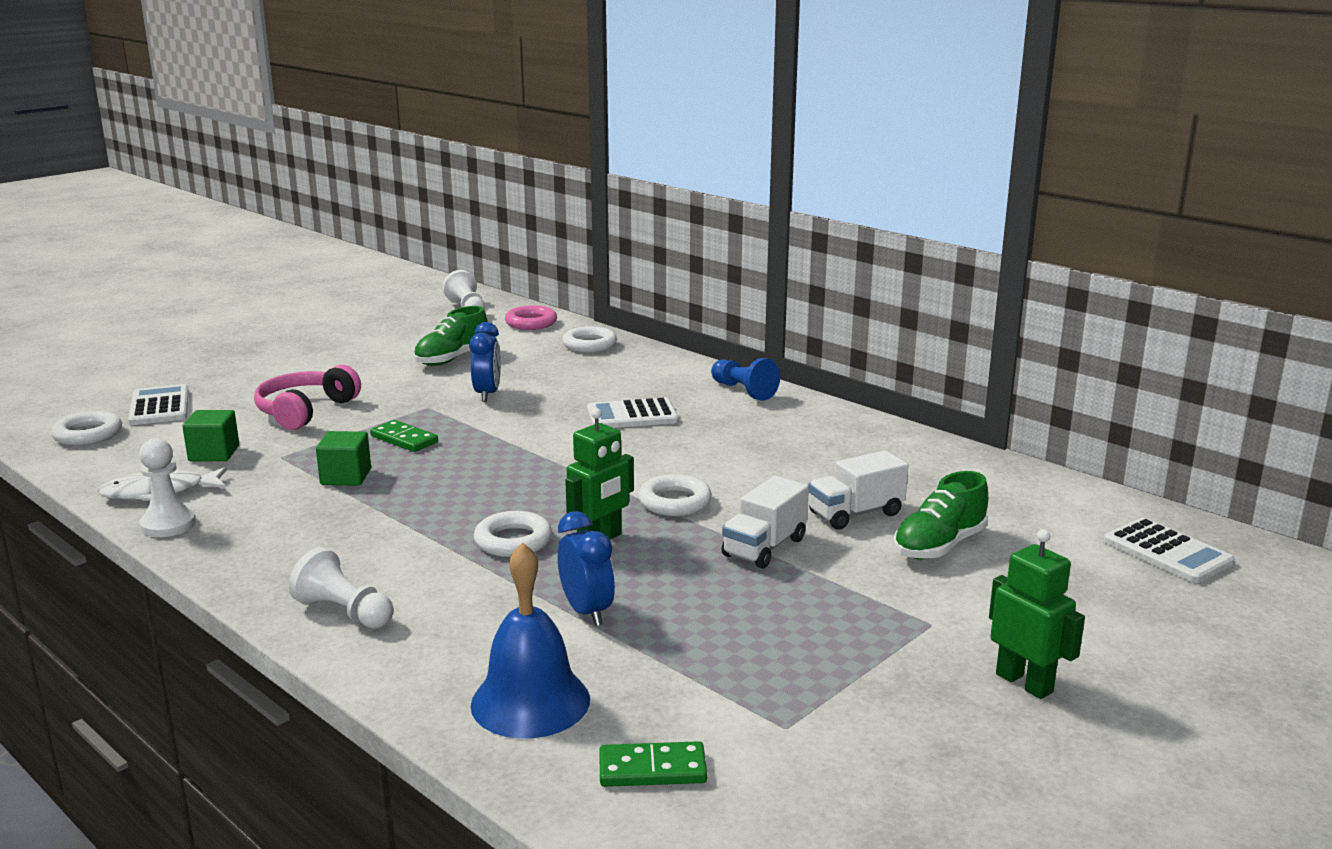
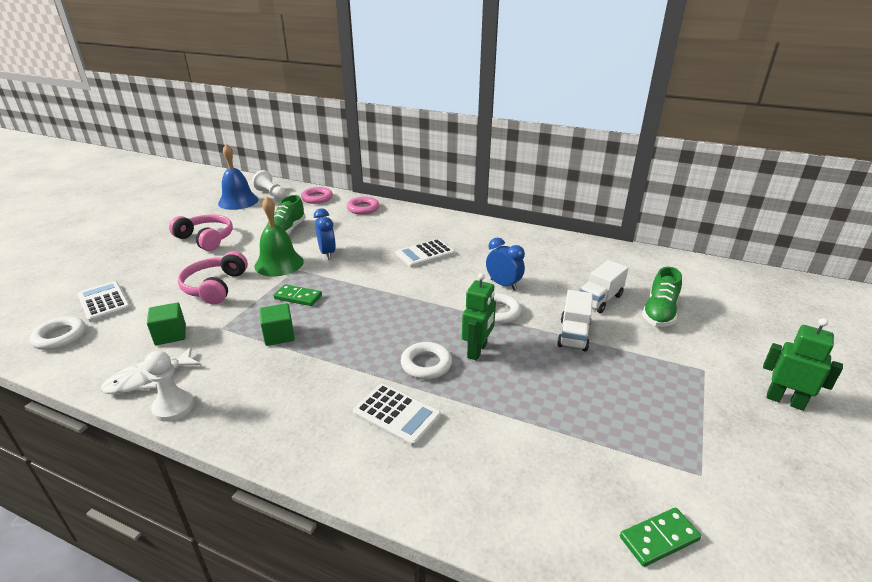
camera: 20 degrees left, 10 degrees up
(334, 354) = (206, 239): none -> pink headphones
(344, 612) = (358, 456): white pawn -> none
(409, 397) = (279, 264): none -> green bell
(530, 701) = (539, 501): blue bell -> blue bell (238, 201)
(586, 612) = (514, 411): blue clock -> blue clock (503, 285)
(589, 345) = (363, 208): white ring -> pink ring
(743, 391) = (473, 226): blue pawn -> none
(1167, 552) = (763, 292): white calculator -> white calculator (396, 415)

